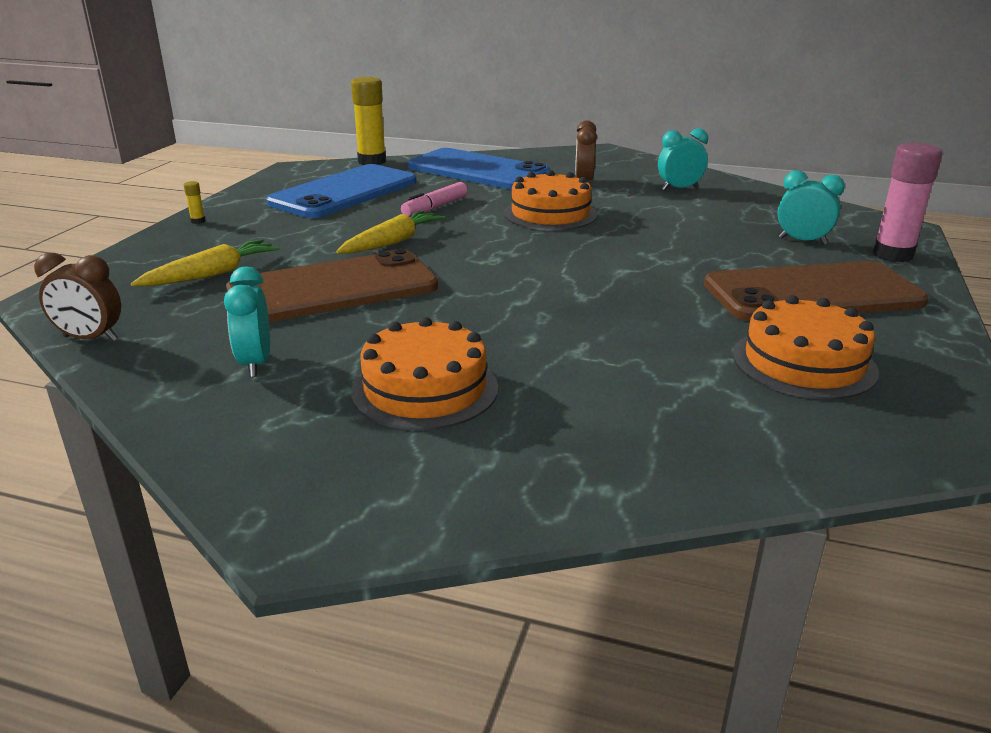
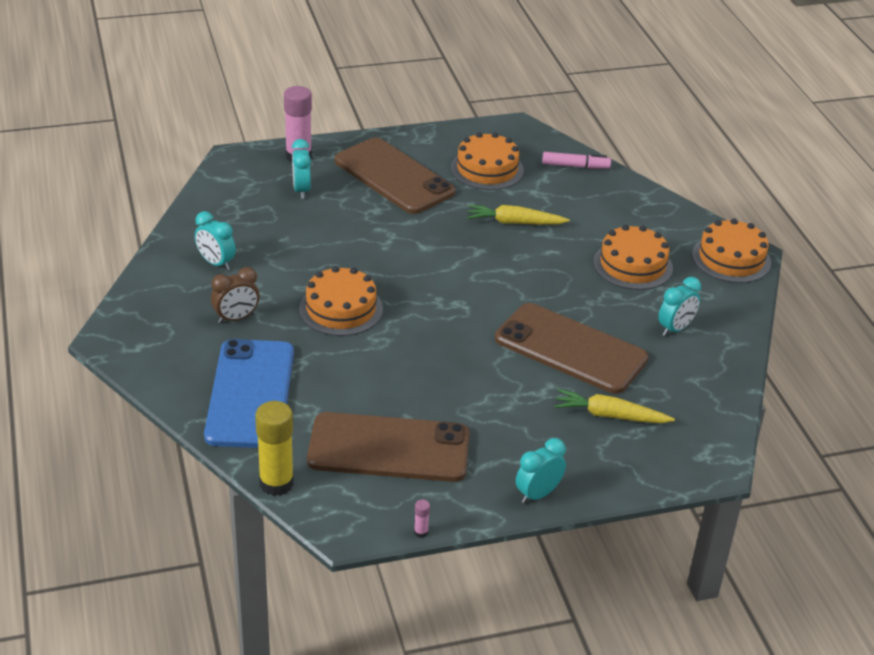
camera: 125 degrees left, 10 degrees up
(90, 338) = (727, 407): brown clock -> none
(198, 221) = (538, 494): yellow glue stick -> turquoise clock
(248, 183) = (421, 532): none -> pink glue stick
(315, 499) = (731, 258): none -> orange cake
(344, 192) = (389, 448): blue phone -> brown phone
(392, 242) = (474, 361): yellow carrot -> yellow carrot (514, 223)
(435, 207) = (379, 374): pink marker -> pink marker (575, 166)

